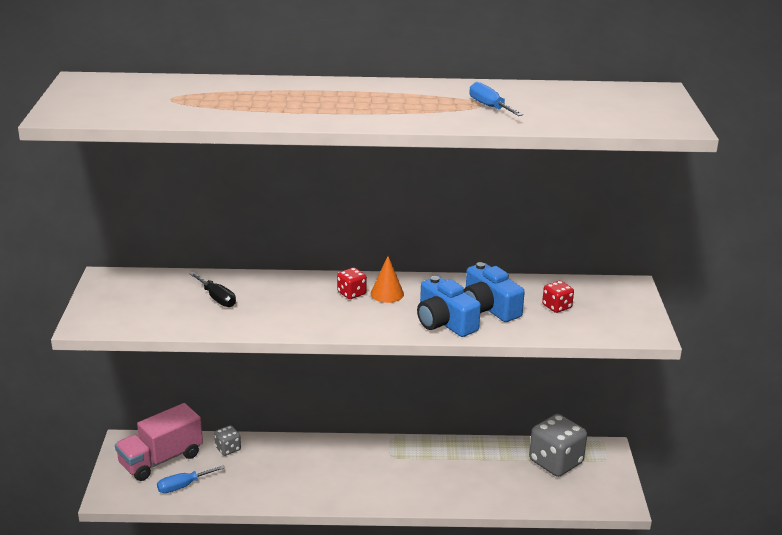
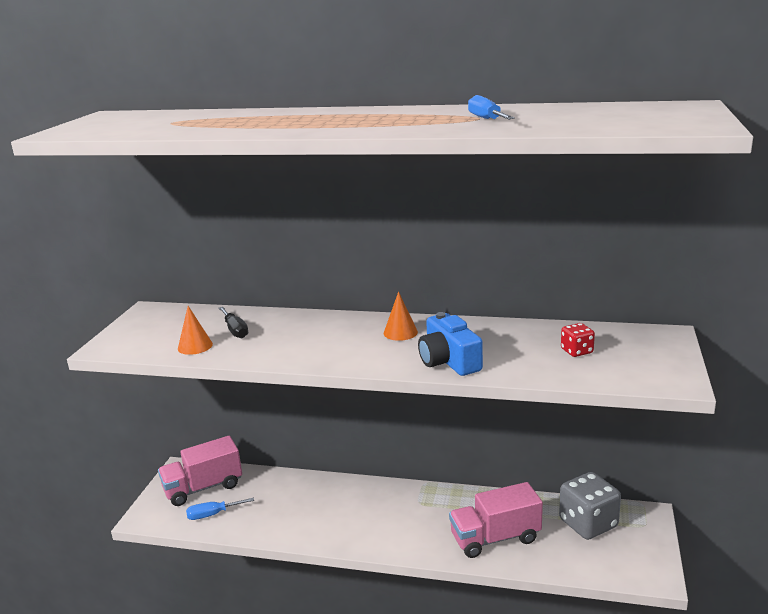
camera: 15 degrees right, 5 degrees down
(184, 318) = (195, 346): none -> orange cone
(228, 449) = (266, 482): grey dice -> none
(351, 293) = (365, 331): red dice -> none
(474, 483) = (495, 538): none -> pink truck
(488, 307) = (501, 349): blue camera -> none

